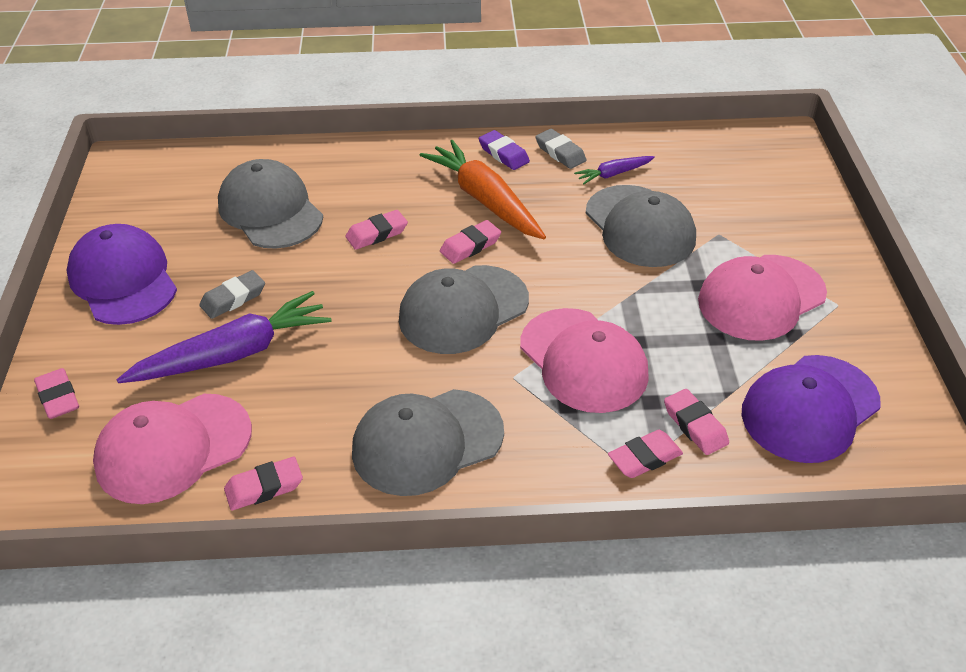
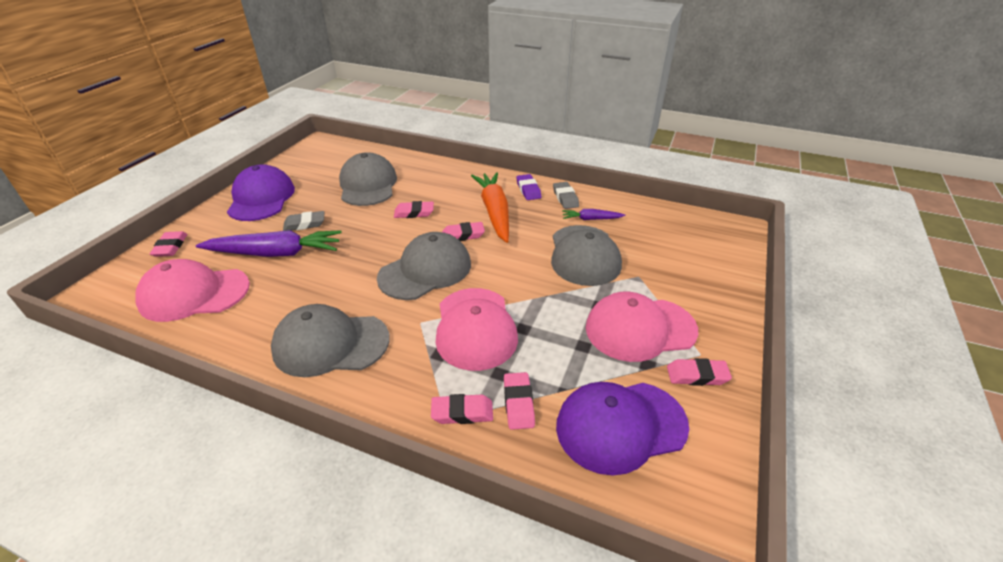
camera: 25 degrees right, 5 degrees down
(264, 487) = (215, 335): pink eraser -> pink eraser (697, 375)
(463, 310) = (425, 270): grey cap -> grey cap turned 150 degrees clockwise

